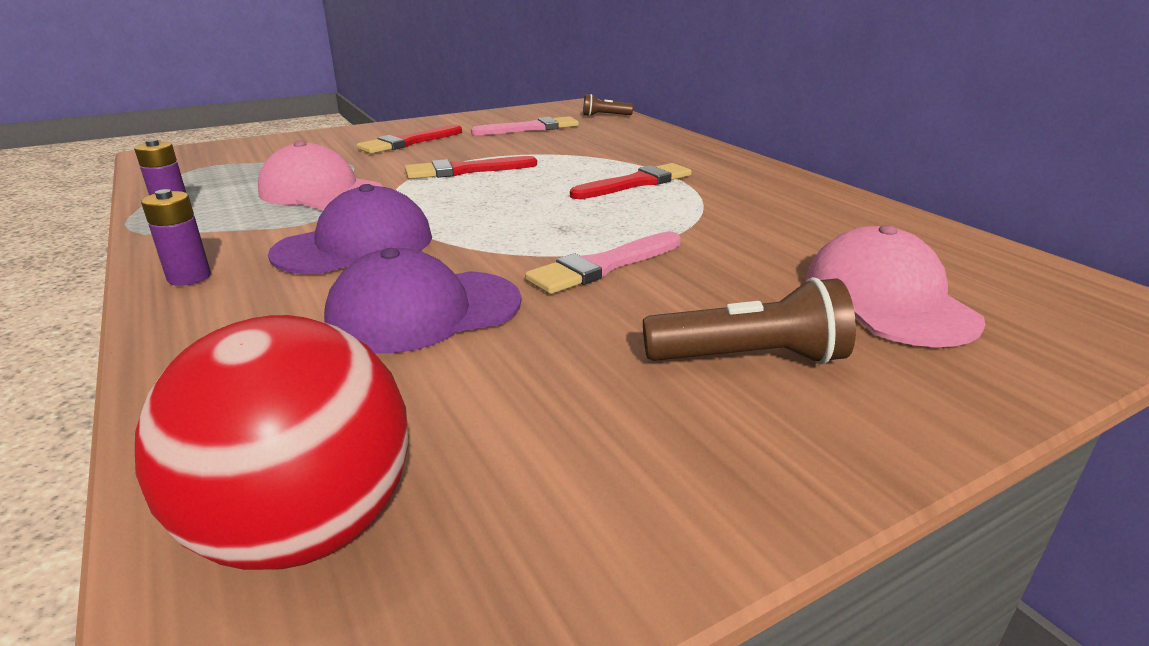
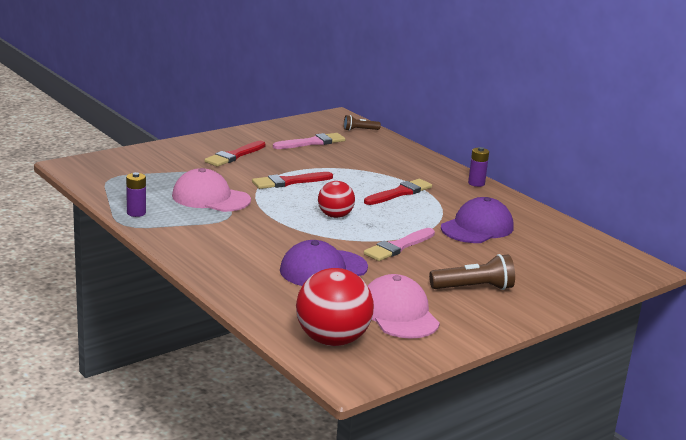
camera: 10 degrees left, 5 degrees down
(189, 277) = (192, 253): purple battery -> purple battery (476, 183)
(355, 245) = (262, 235): purple cap -> purple cap (477, 228)
(509, 215) = (335, 216): none -> red ball
(887, 299) = (535, 263): pink cap -> pink cap (398, 313)

